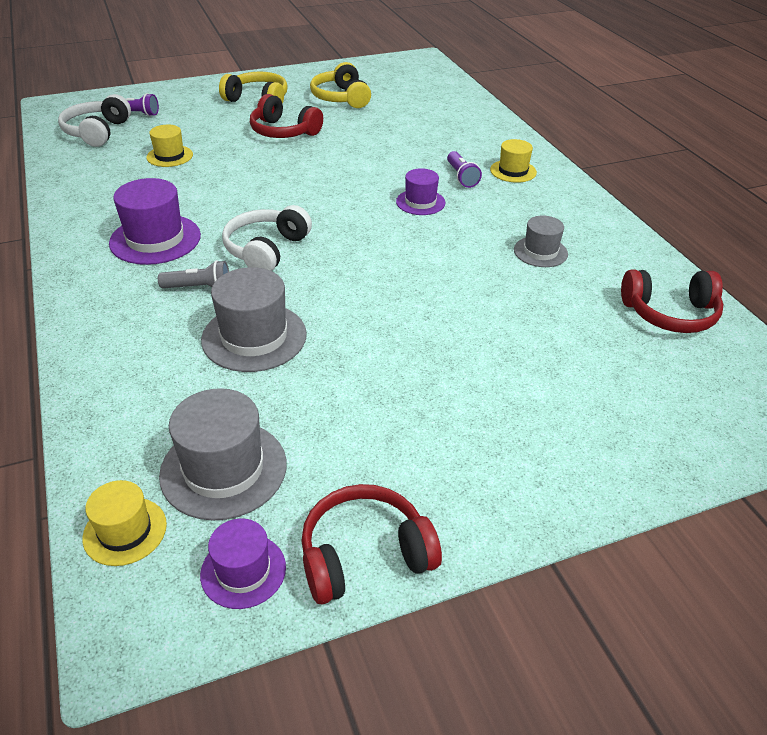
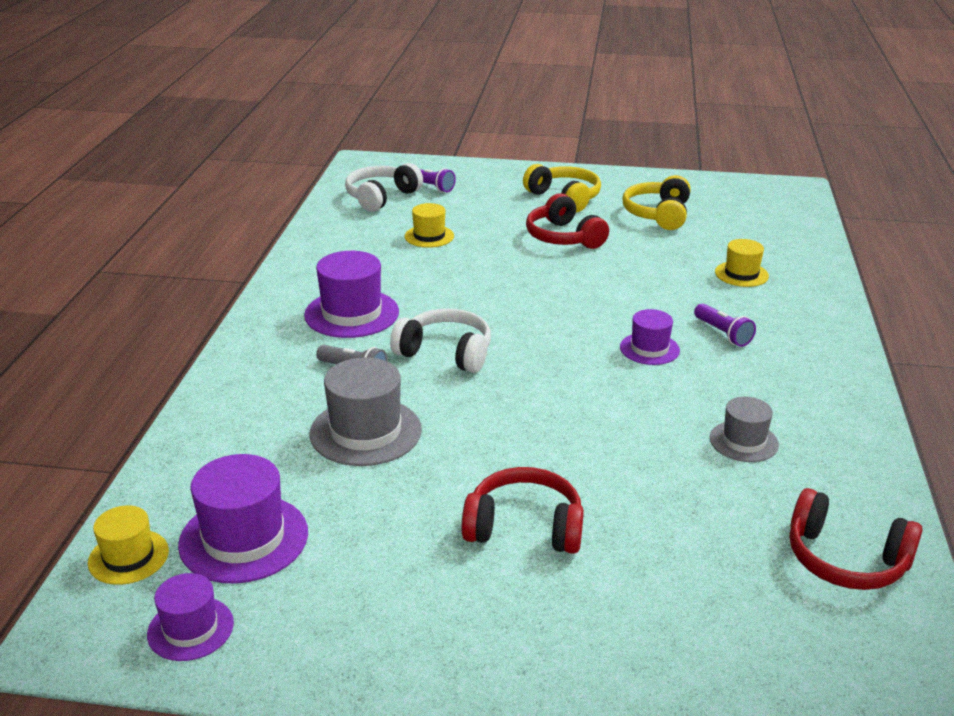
camera: 30 degrees right, 10 degrees down
(223, 469) = (244, 538): grey hat -> purple hat
(266, 250) = (445, 353): white headphones -> white headphones turned 60 degrees clockwise
(364, 555) = (299, 661): red headphones -> red headphones (524, 527)
(461, 177) = (723, 334): purple flashlight -> purple flashlight turned 45 degrees counterclockwise
(513, 171) = (793, 343): yellow hat -> yellow hat (741, 274)

